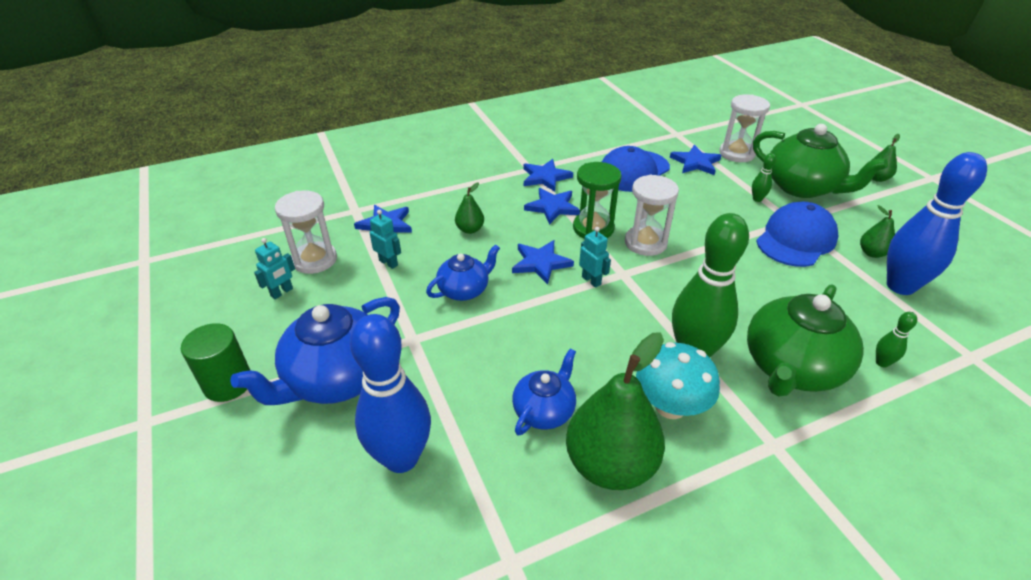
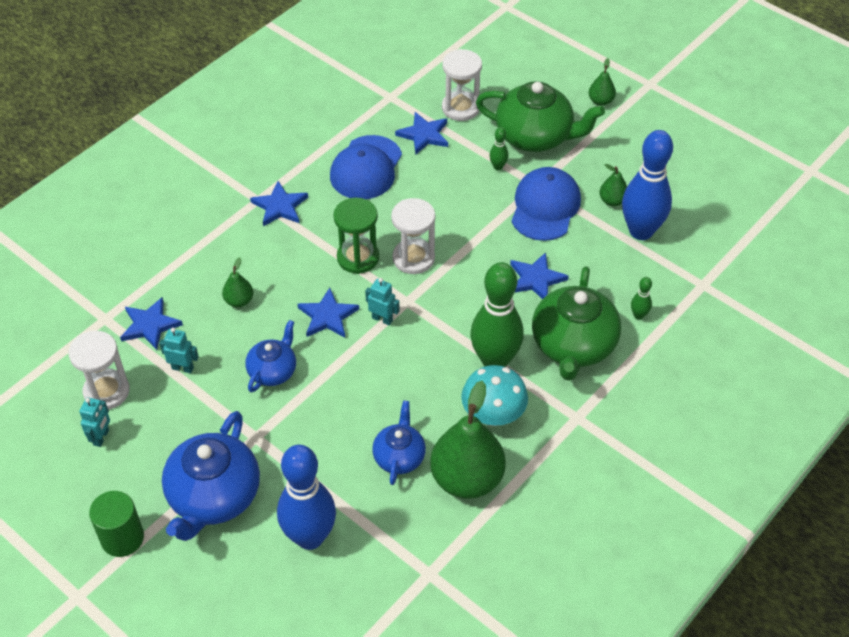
camera: 25 degrees left, 10 degrees up
(552, 207) = (306, 244): blue star -> blue star (536, 279)

